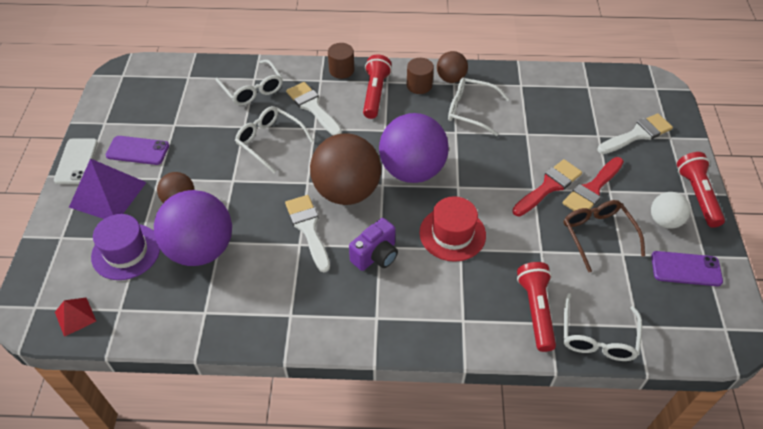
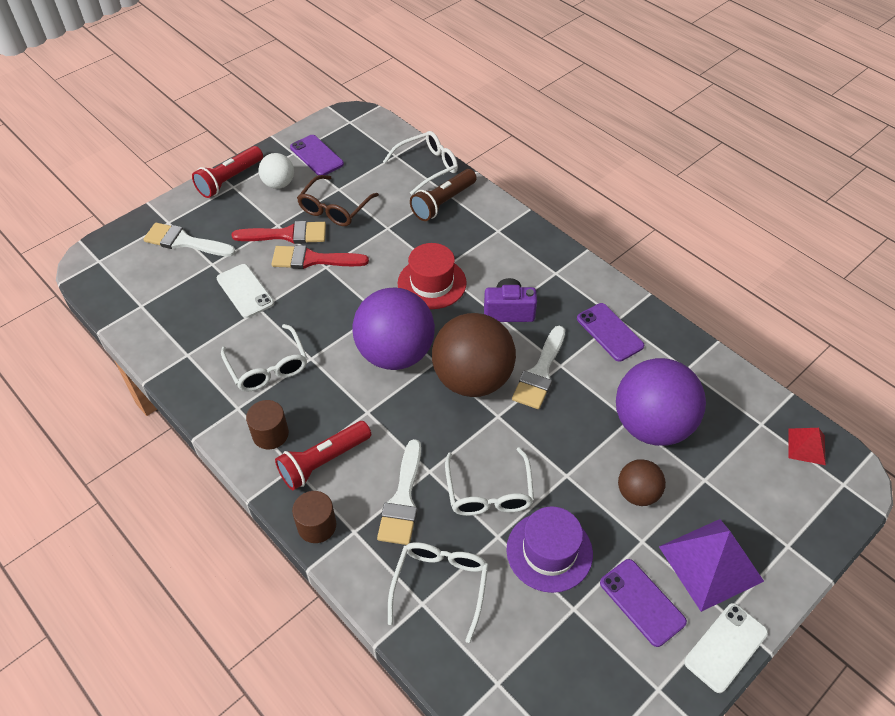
camera: 135 degrees left, 0 degrees up
(126, 251) = (726, 477): purple hat -> purple hat (549, 551)
(287, 297) = (609, 332): none -> purple phone
(451, 78) = (232, 415): brown ball -> none
(536, 310) = (443, 203): red flashlight -> brown flashlight
(552, 136) = (245, 291): none -> white phone

